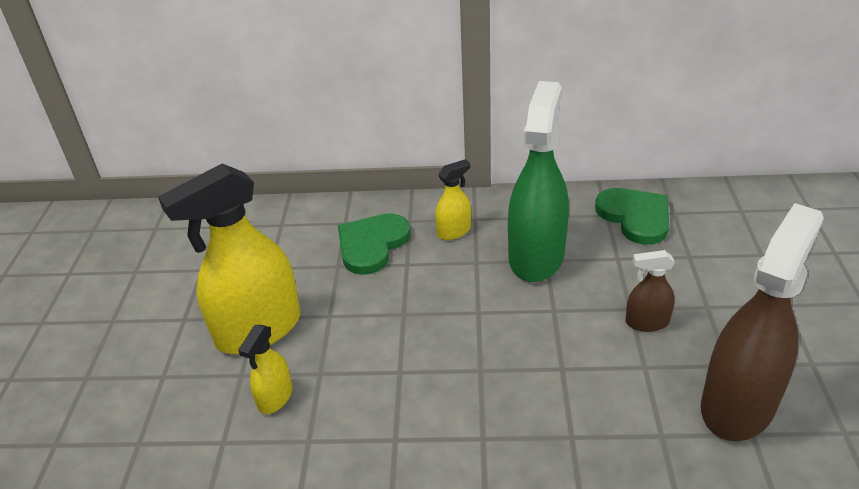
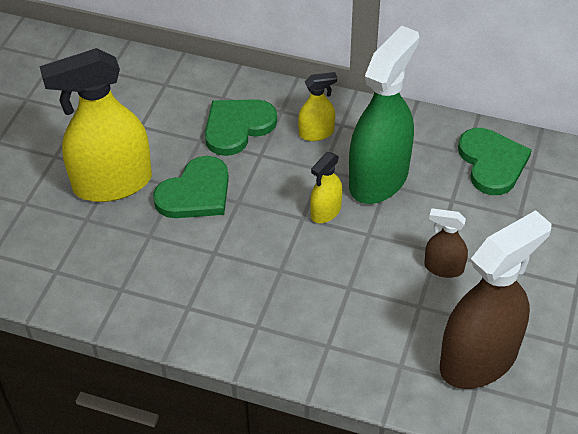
camera: 15 degrees right, 10 degrees up
(275, 397) = (107, 246): yellow spray bottle -> yellow spray bottle (325, 211)
(354, 316) = (195, 193): none -> green heart

